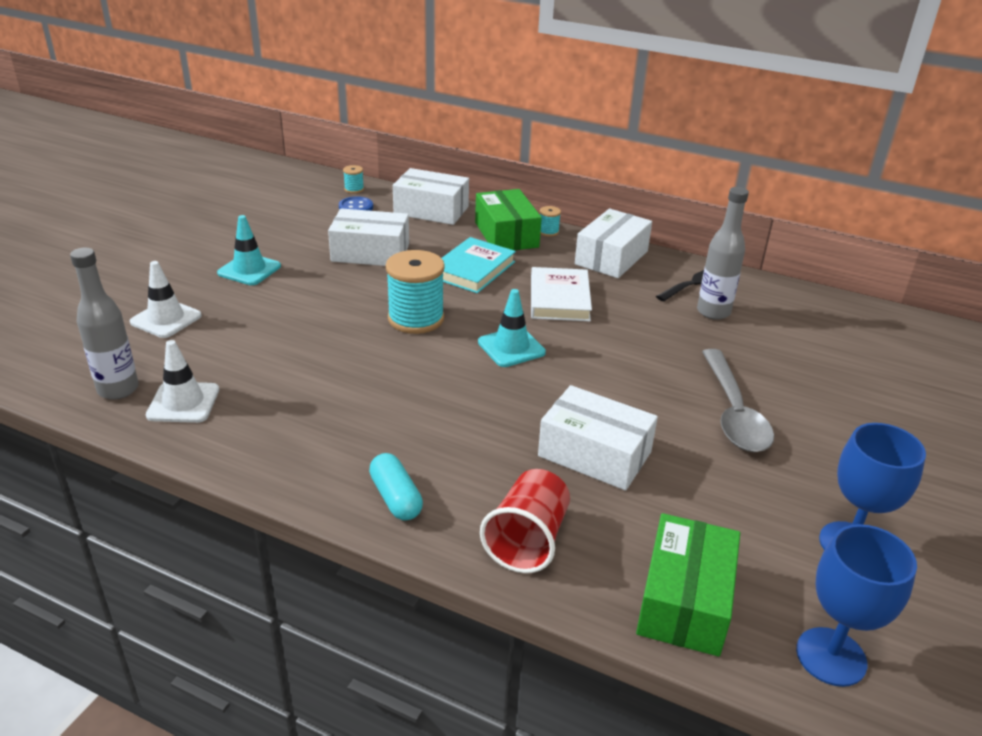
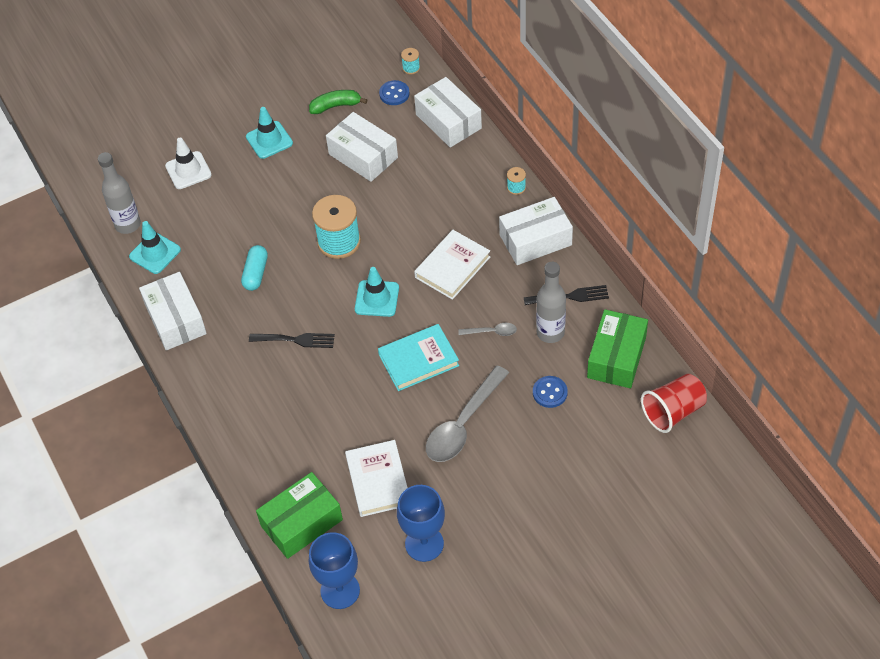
camera: 40 degrees right, 20 degrees up
(183, 403) = (155, 253): white traffic cone -> turquoise traffic cone
(302, 229) = (335, 106): none -> green banana
(396, 498) = (215, 382): turquoise capsule -> turquoise capsule (256, 273)
(459, 415) = (296, 340): none -> black fork
(473, 269) = (419, 207): turquoise book -> turquoise book (418, 360)
(506, 235) = (480, 177): green box -> green box (616, 357)
(527, 540) = (258, 445): red cup -> red cup (673, 411)
(594, 454) = (346, 409): white box -> white box (175, 319)
(660, 331) = (491, 332): none -> grey spoon
(716, 506) = (378, 480): none -> white book
(776, 354) = (550, 392): none -> blue button

